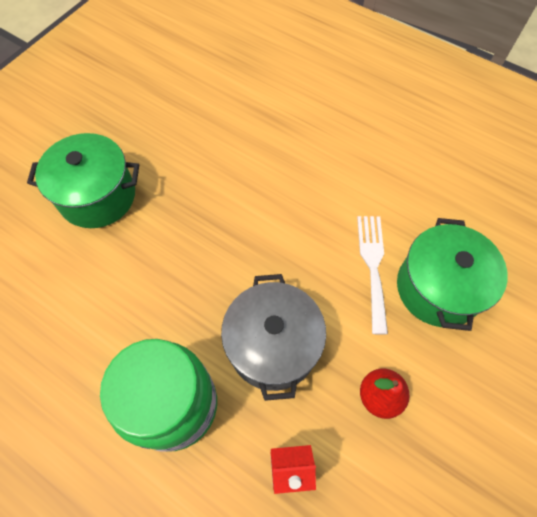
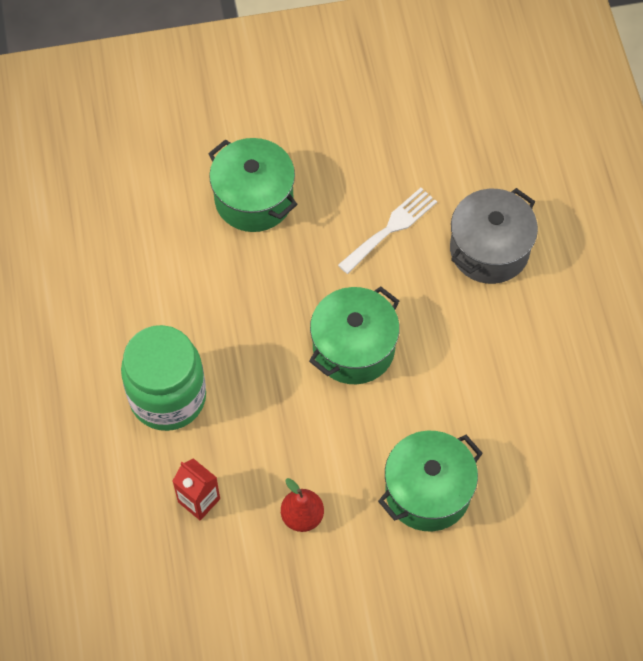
camera: 45 degrees right, 0 degrees up
(273, 346) = (267, 420): grey pot -> grey pot (489, 249)
(278, 236) = (353, 348): none -> green pot
(373, 266) = (399, 433): white fork -> white fork (391, 228)

